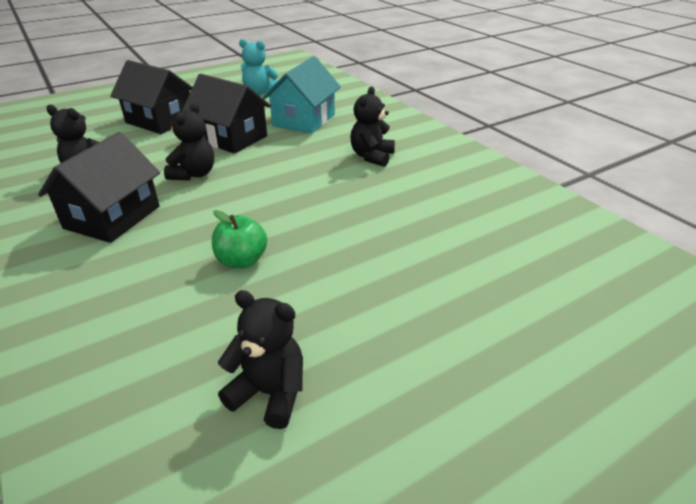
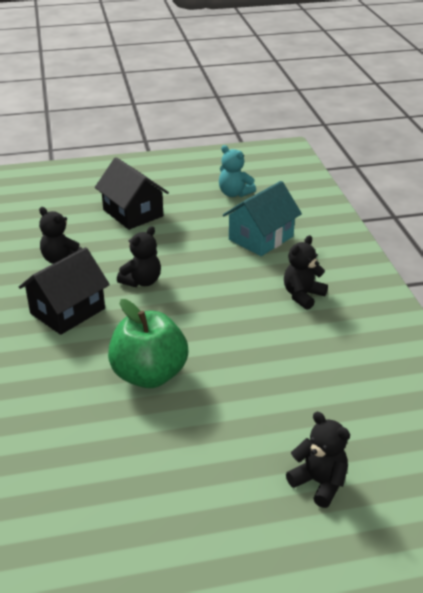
camera: 20 degrees right, 0 degrees up
(231, 138) = (187, 247): black house -> none
(242, 261) = (149, 375): green apple -> green apple, size x1.82
(269, 393) = (129, 481): black teddy bear -> black teddy bear (319, 483)

